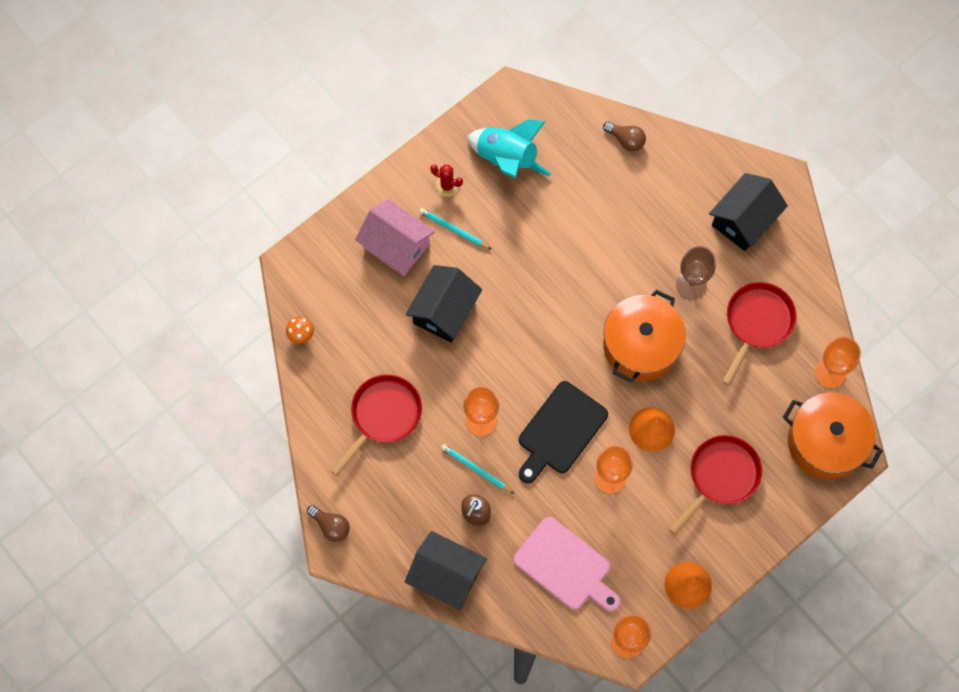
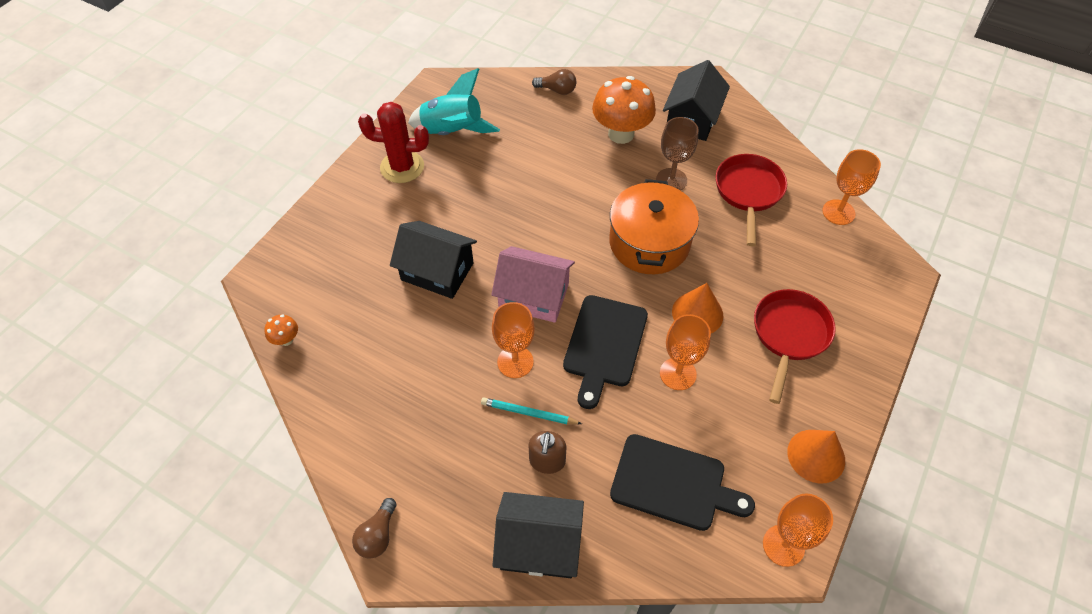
camera: 20 degrees left, 15 degrees down
(331, 526) = (378, 535): brown light bulb -> brown light bulb turned 90 degrees clockwise
(383, 416) = (404, 391): red pan -> none
(396, 245) = (367, 229): pink house -> pink house (534, 296)
(444, 311) = (437, 271): black house -> black house turned 75 degrees counterclockwise
(447, 186) = (402, 167): red cactus -> red cactus, size x1.83
(453, 229) = (421, 200): turquoise pencil -> none
(565, 566) = (673, 484): pink cutting board -> black cutting board
(666, 215) = (621, 134): none -> orange mushroom
(825, 442) = (871, 271): orange pot -> none

